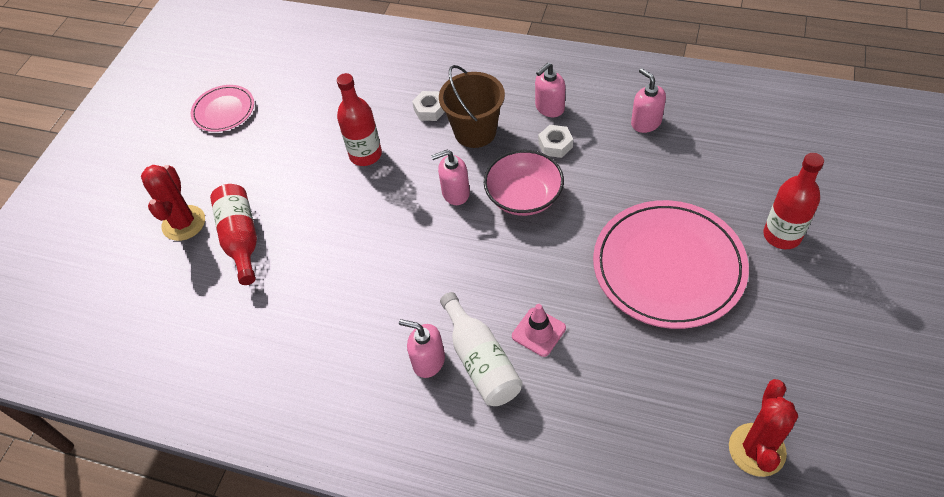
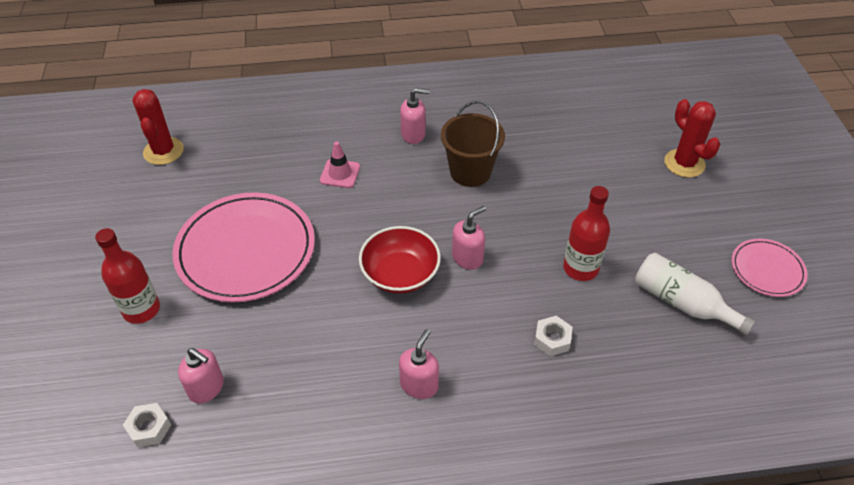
camera: 150 degrees right, 5 degrees down
(241, 239) = (624, 166): red bottle -> none
(475, 132) = (486, 328): brown bucket -> brown bucket (470, 172)
(481, 361) = (375, 145): white bottle -> white bottle (682, 303)
(524, 197) = (400, 274): pink bowl -> red bowl
(555, 145) = (393, 339): white nut -> white nut (149, 428)
(646, 122) = (301, 399): pink soap dispenser -> pink soap dispenser (206, 388)

